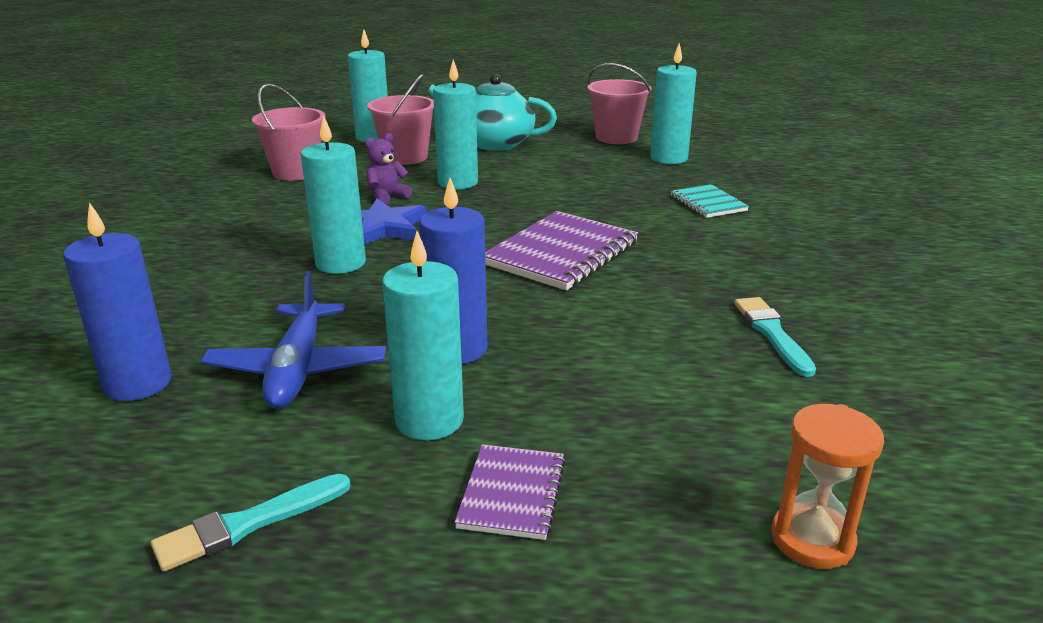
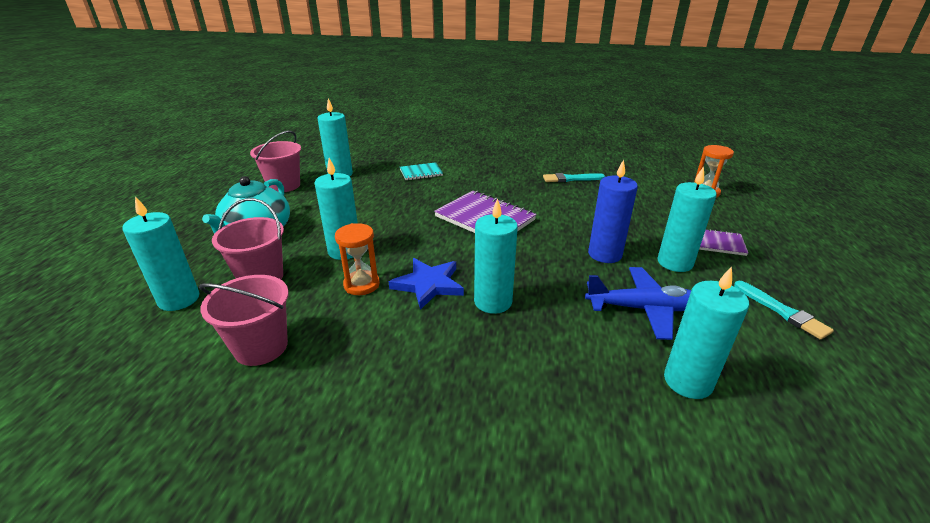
camera: 85 degrees left, 5 degrees up
(138, 383) = (688, 381): blue candle -> turquoise candle
(387, 197) = (361, 285): purple teddy bear -> orange hourglass

